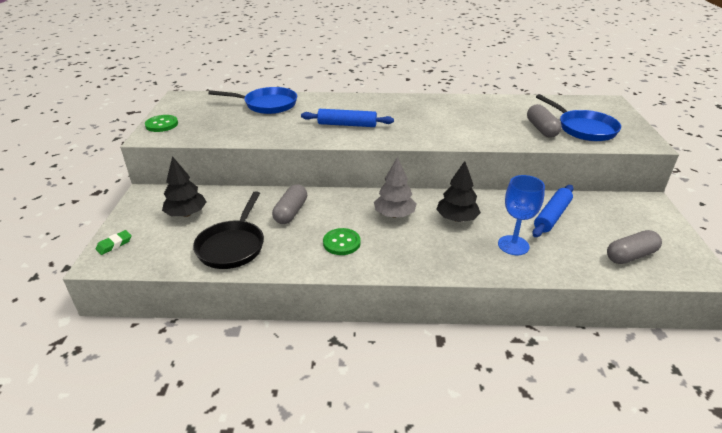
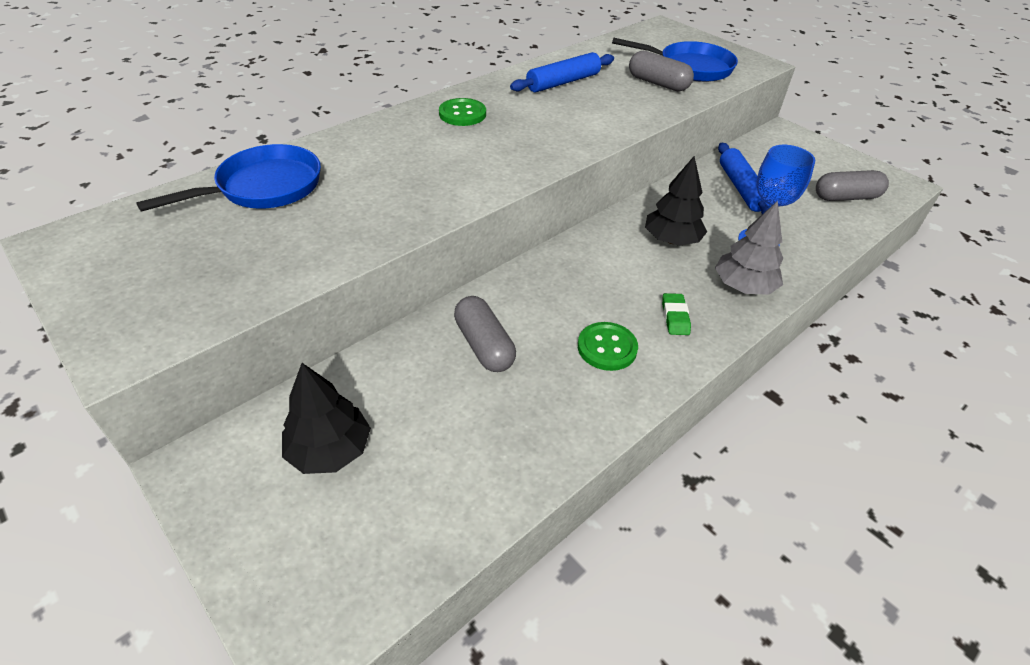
camera: 45 degrees left, 10 degrees up
(114, 244) = (281, 596): green eraser -> green eraser (675, 317)
(162, 124) = (110, 315): green button -> green button (462, 114)
(232, 246) = (482, 450): black pan -> none
(347, 125) = (442, 169): blue rolling pin -> blue rolling pin (563, 82)
(394, 214) = (607, 272): grey tree -> grey tree (743, 286)
(630, 256) = (846, 197): grey capsule -> grey capsule turned 60 degrees clockwise

